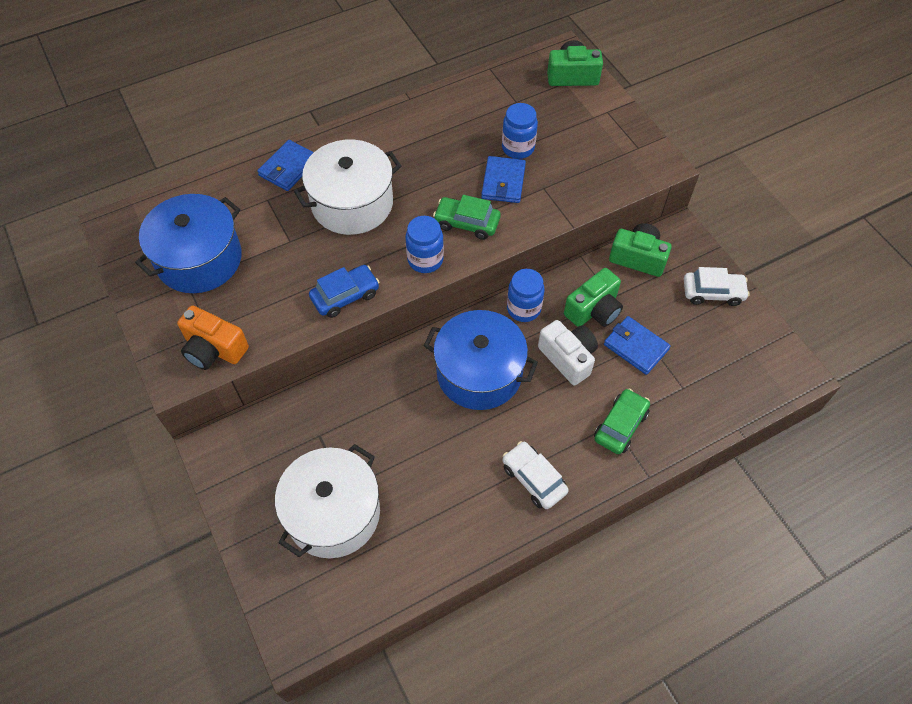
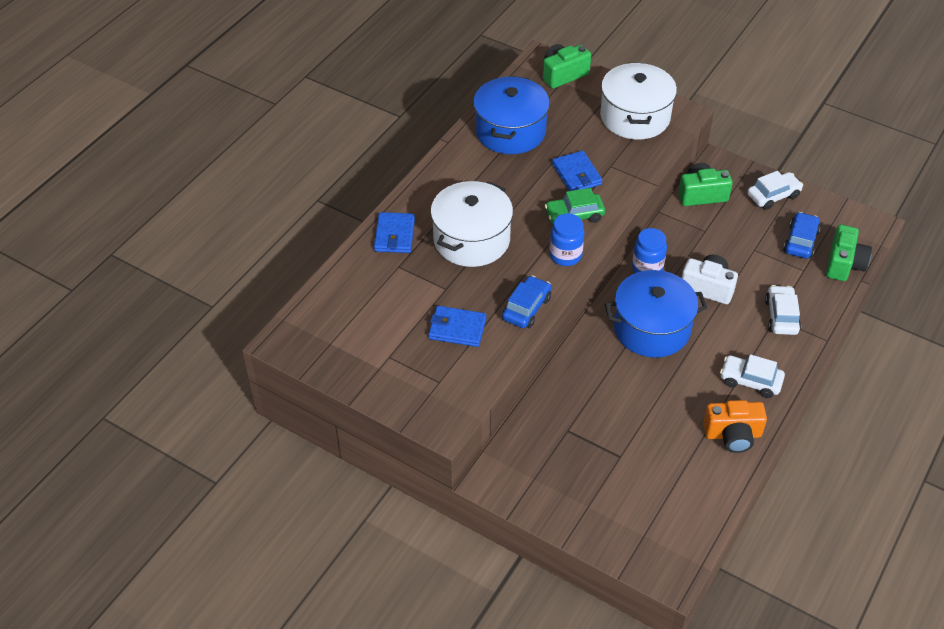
camera: 30 degrees left, 10 degrees down
(199, 259) = (382, 335): blue pot -> blue pot (510, 131)
(214, 349) = (456, 393): orange camera -> orange camera (733, 435)
(333, 513) = (625, 477): white pot -> white pot (635, 117)
(518, 148) = (566, 145): blue jar -> none
(593, 310) = (699, 245): green camera -> green camera (844, 264)
(620, 426) = (781, 316): green car -> white car
(636, 347) = (749, 258): blue wallet -> blue wallet (457, 328)
(704, 355) = (800, 241): none -> blue car

